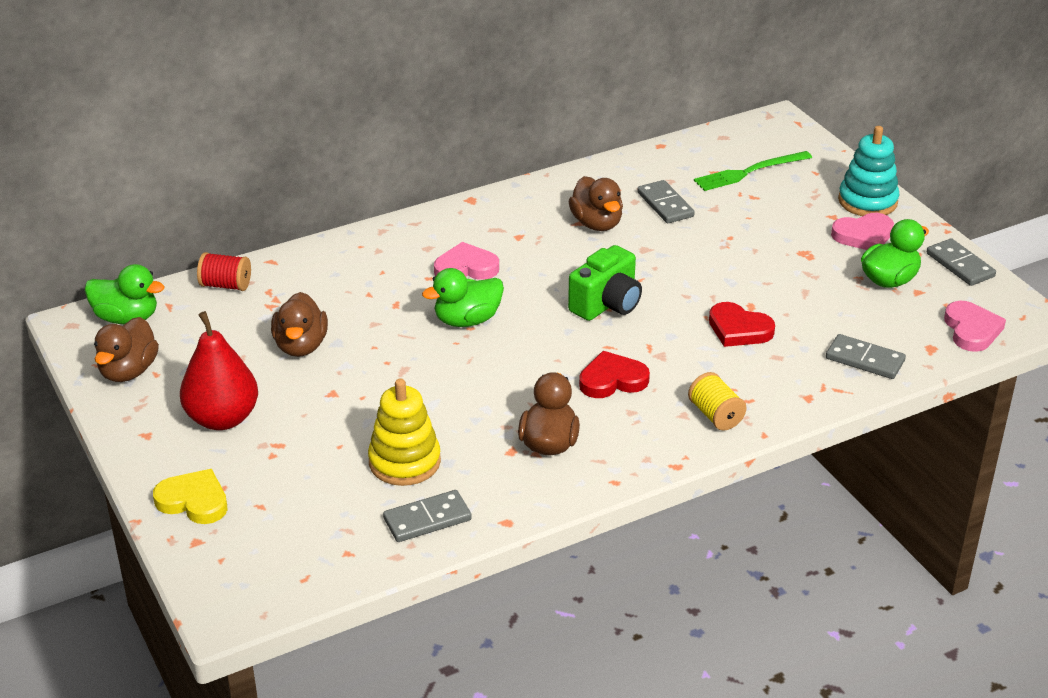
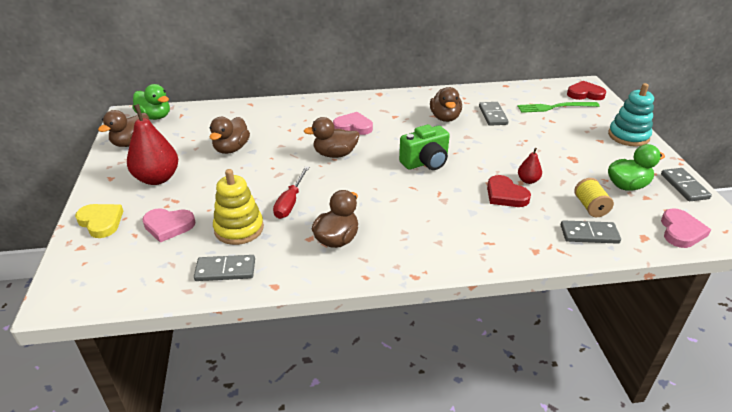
camera: 20 degrees right, 0 degrees up
(226, 285) = (217, 111): red spool -> none
(450, 408) = (290, 202): none -> red screwdriver
(467, 320) = (335, 154): green duck -> brown duck
(612, 380) = (403, 208): red heart -> red heart (585, 94)
(715, 415) = (461, 247): yellow spool -> yellow spool (590, 207)
(759, 301) = (528, 180): none -> red pear
(863, 235) = (618, 155): pink heart -> pink heart (168, 226)
(864, 360) = (589, 234): grey domino -> grey domino turned 45 degrees counterclockwise

